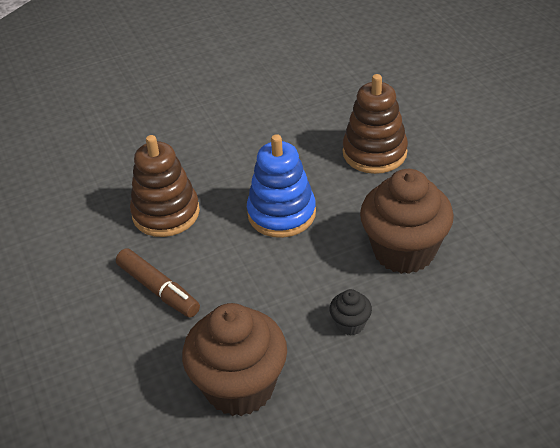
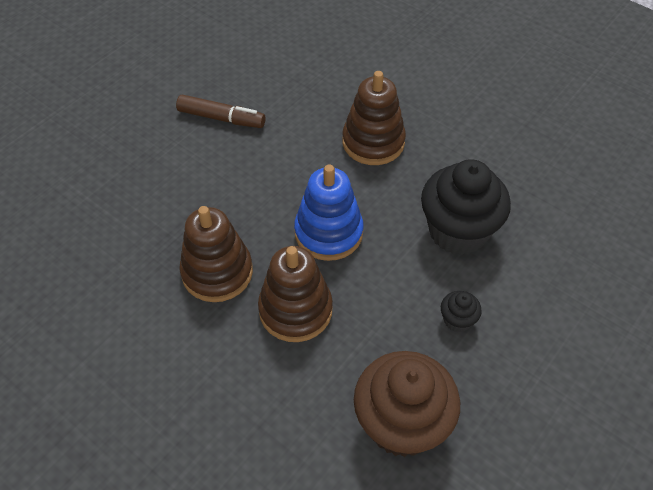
camera: 30 degrees left, 10 degrees up
(158, 289) = (262, 356): brown marker -> brown marker (221, 118)
(210, 264) = (295, 310): none -> brown stacking toy
(404, 251) = (458, 231): brown cupcake -> black cupcake

